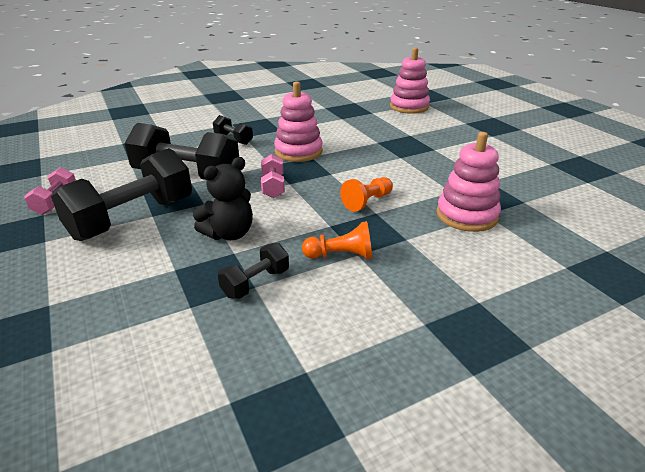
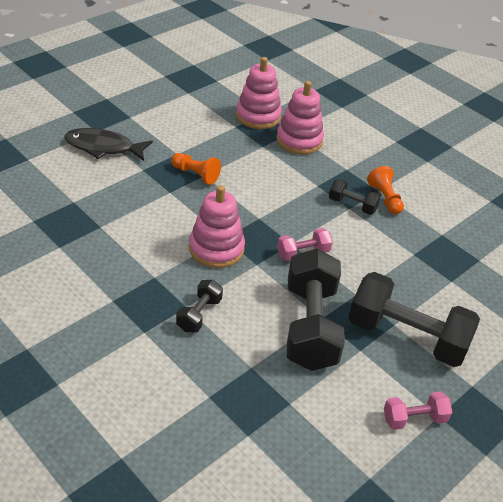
camera: 110 degrees left, 10 degrees up
(229, 234) = (392, 263): black teddy bear -> none
(255, 283) = (438, 234): black dumbbell -> black dumbbell (352, 205)
(367, 202) = (302, 191): orange pawn -> orange pawn (196, 174)
(409, 107) = (47, 171): pink stacking toy -> pink stacking toy (258, 116)
(441, 124) = (103, 147): none -> black fish

